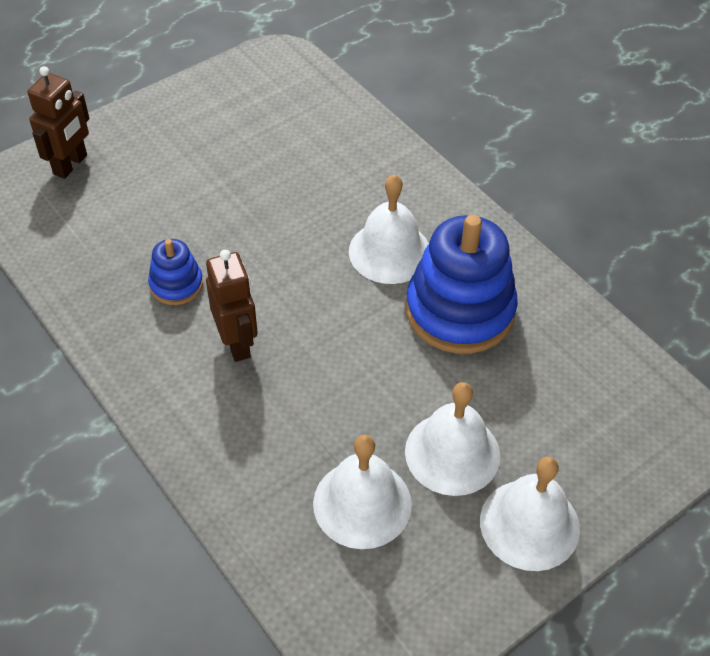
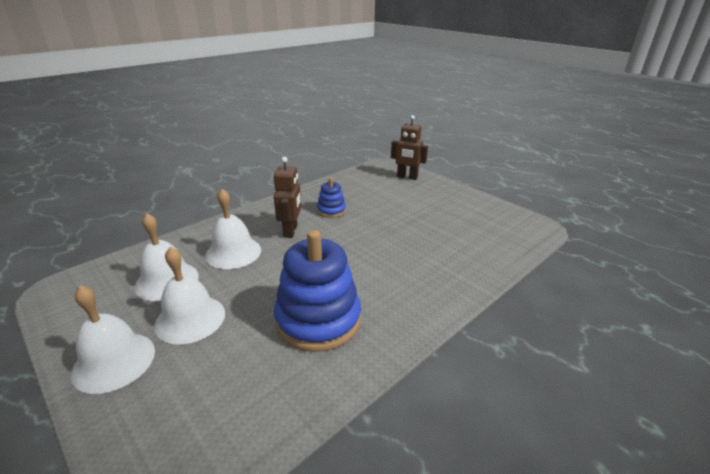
camera: 85 degrees right, 20 degrees down
(237, 343) = (291, 231): brown robot -> brown robot turned 60 degrees counterclockwise
(389, 252) = (371, 283): white bell -> white bell (233, 252)

